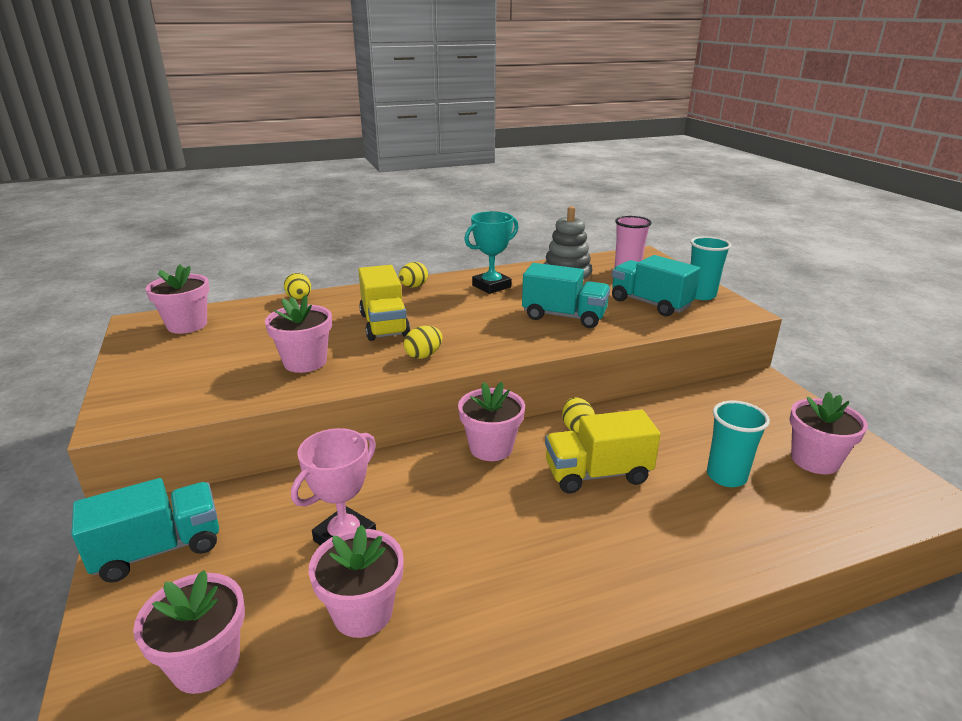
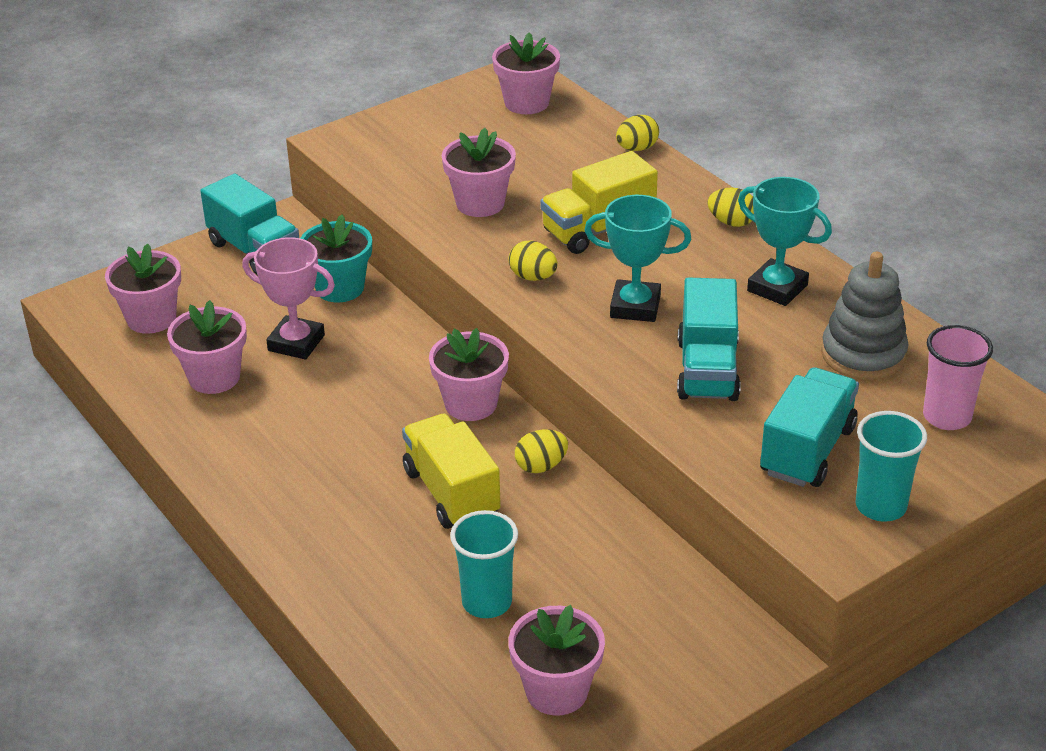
camera: 75 degrees right, 10 degrees up
(280, 496) = (340, 288): none -> turquoise flower pot
(484, 327) = (635, 307): none -> turquoise trophy

